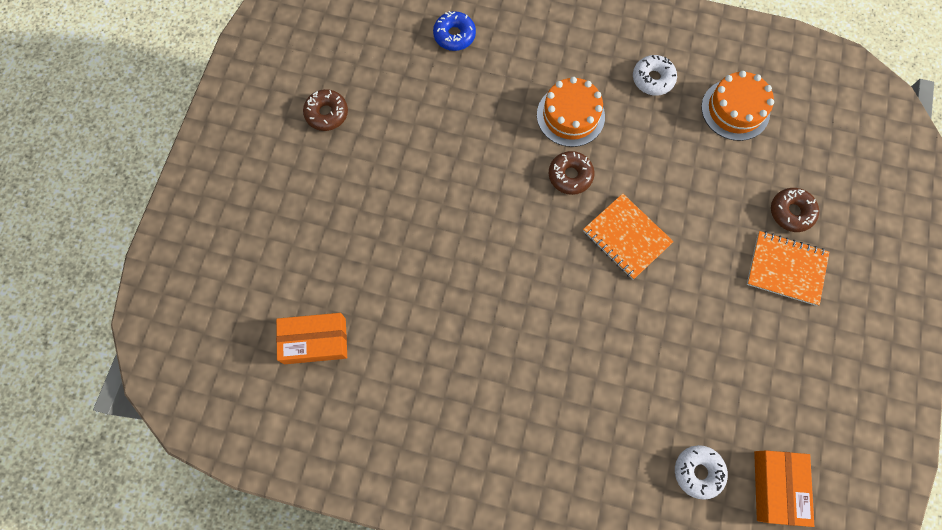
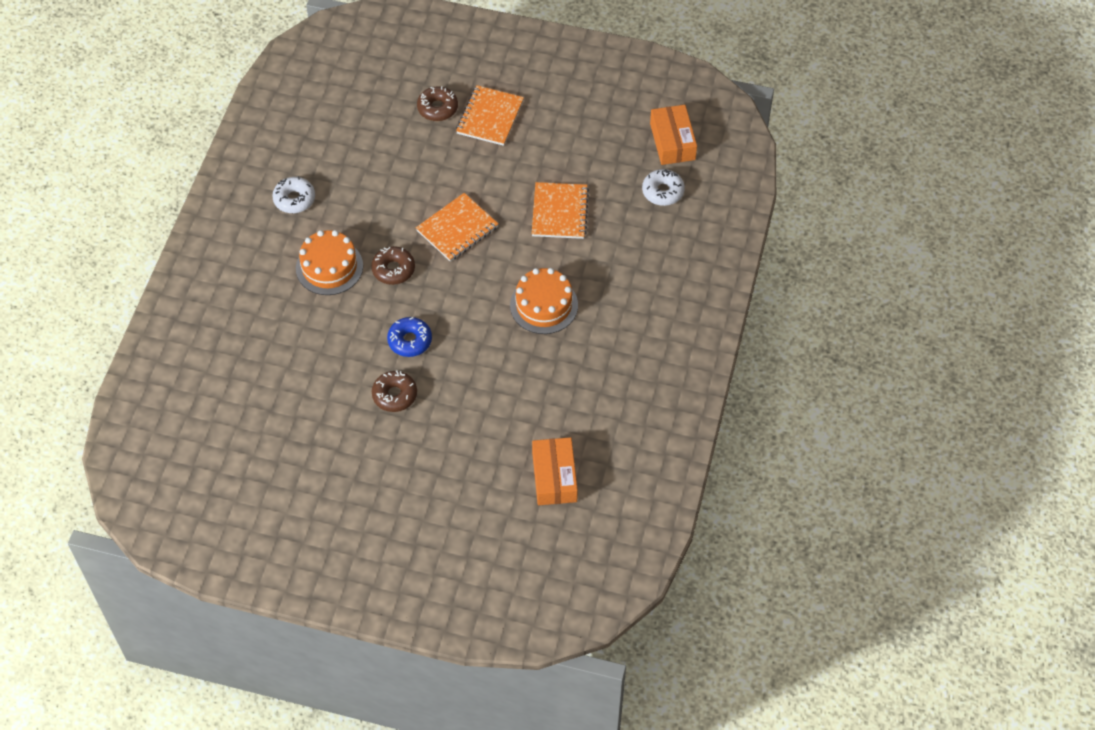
camera: 90 degrees left, 15 degrees down
(326, 113) = (311, 480): brown donut -> brown donut (394, 395)
(454, 35) = (227, 365): blue donut -> blue donut (410, 341)
(657, 348) = (560, 212): none -> orange notebook
(735, 110) = (333, 138): orange cake -> orange cake (544, 305)
(777, 487) = (672, 141): orange box -> orange box turned 75 degrees clockwise

